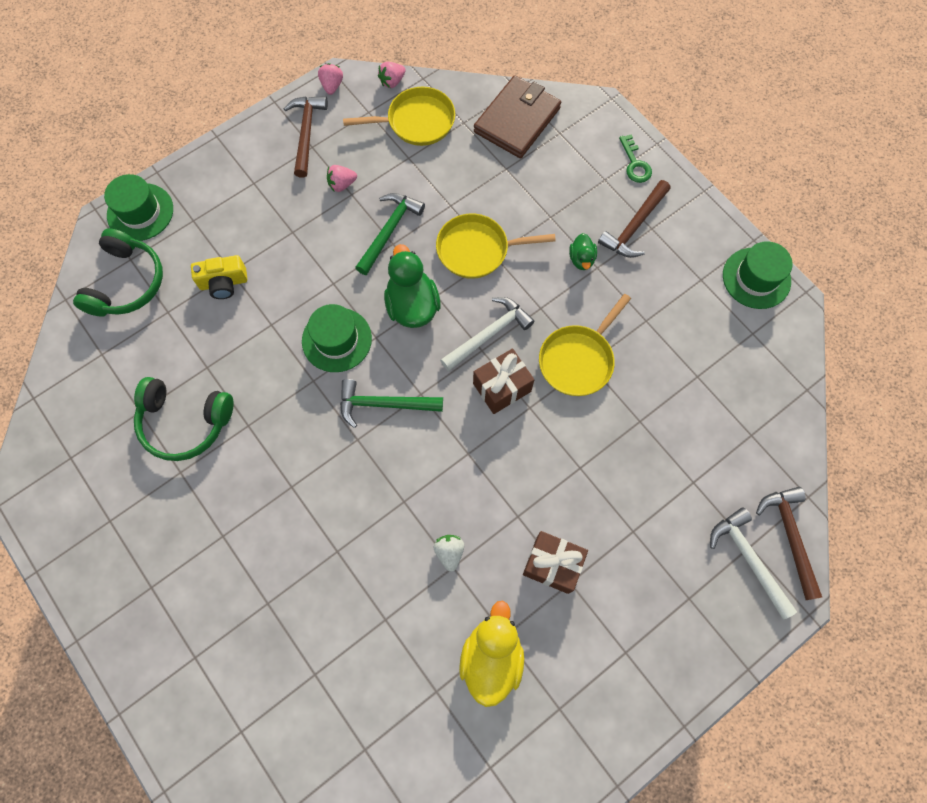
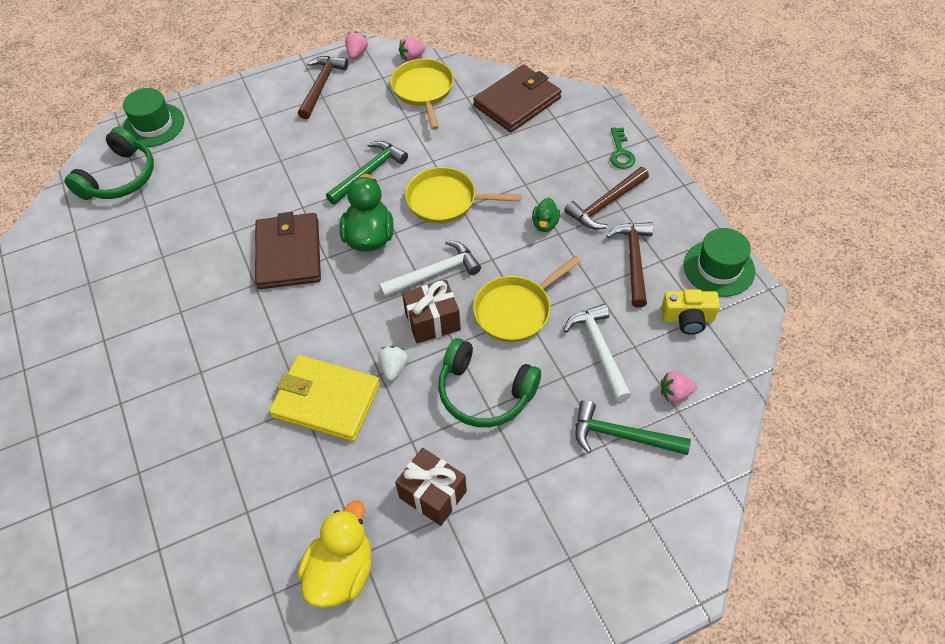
camera: 15 degrees right, 15 degrees down
(185, 422) = (125, 298): green headphones -> green headphones (485, 392)
(223, 283) = (204, 191): yellow camera -> yellow camera (688, 318)
(336, 340) = (289, 254): green hat -> brown wallet
(342, 184) = (338, 130): pink strawberry -> pink strawberry (675, 393)
(384, 404) = (313, 316): green hammer -> green hammer (622, 435)
(416, 122) = (423, 90): yellow pan -> yellow pan turned 105 degrees counterclockwise
(424, 491) = (326, 400): none -> yellow wallet
(449, 552) = (332, 461): white strawberry -> white strawberry (393, 368)
(748, 559) = (644, 531): white hammer -> white hammer (599, 349)
(790, 536) = (696, 518): brown hammer -> brown hammer (634, 260)

